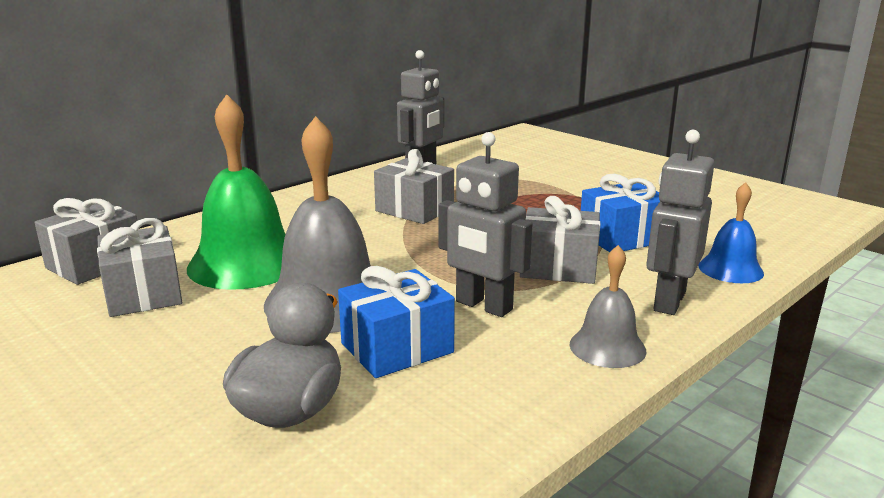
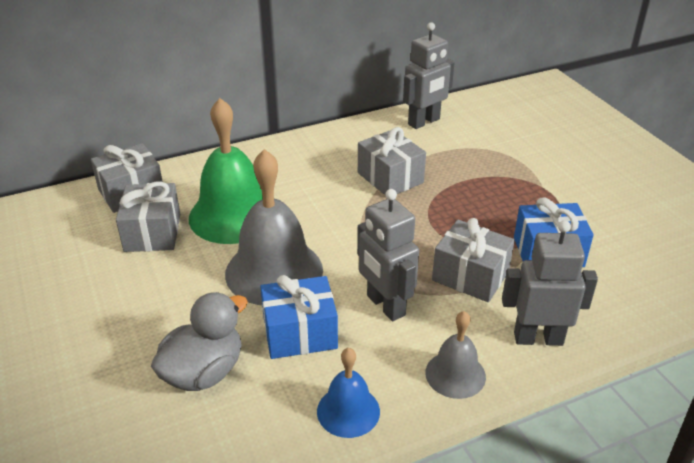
camera: 20 degrees right, 15 degrees up
(668, 301) = (538, 338): grey robot -> grey robot turned 45 degrees clockwise
(730, 269) = (620, 314): blue bell -> blue bell (348, 411)

